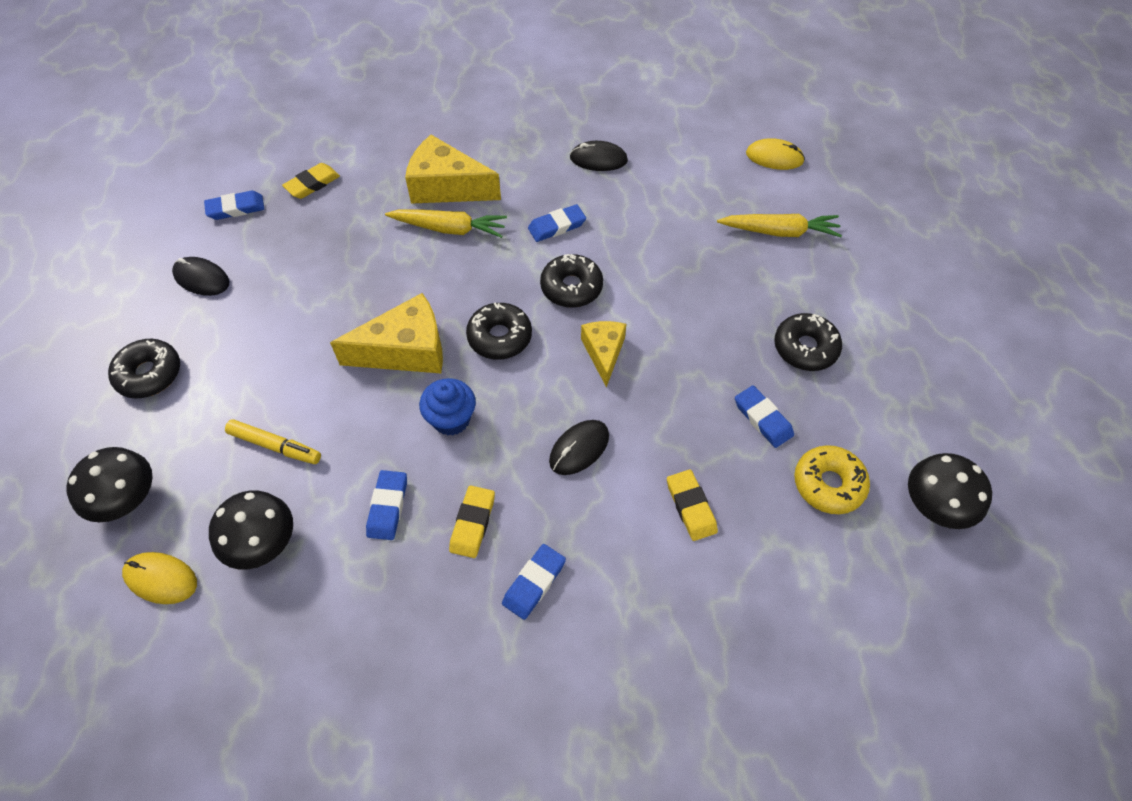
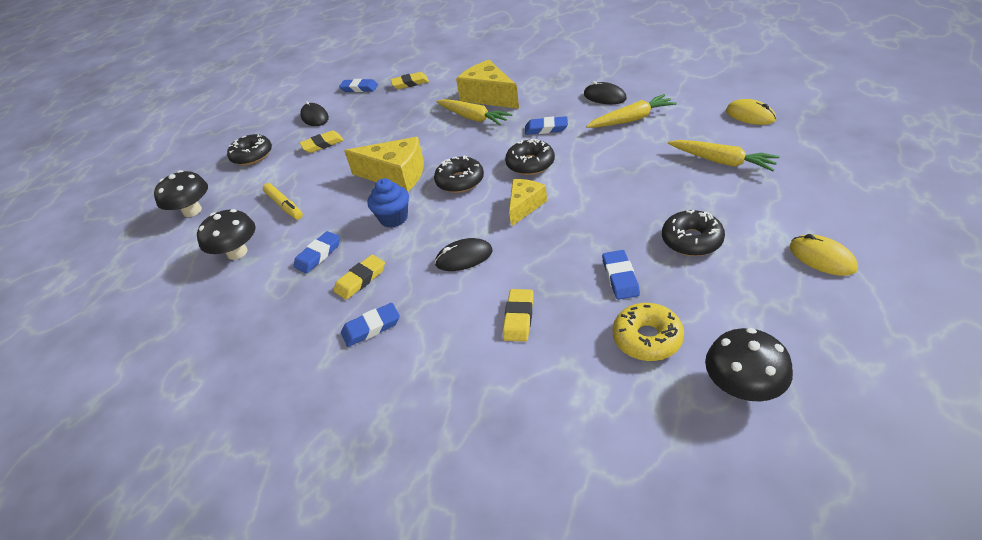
camera: 35 degrees right, 15 degrees down
(161, 579) = (174, 253): yellow mouse -> yellow mouse (822, 258)
(253, 325) = (322, 144): none -> yellow eraser
(650, 190) = (631, 119): none -> yellow carrot

